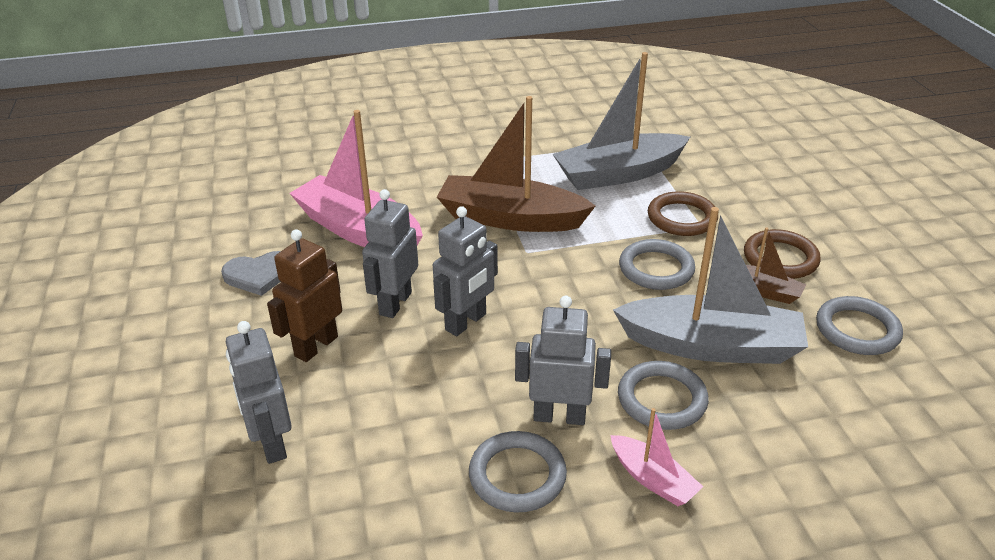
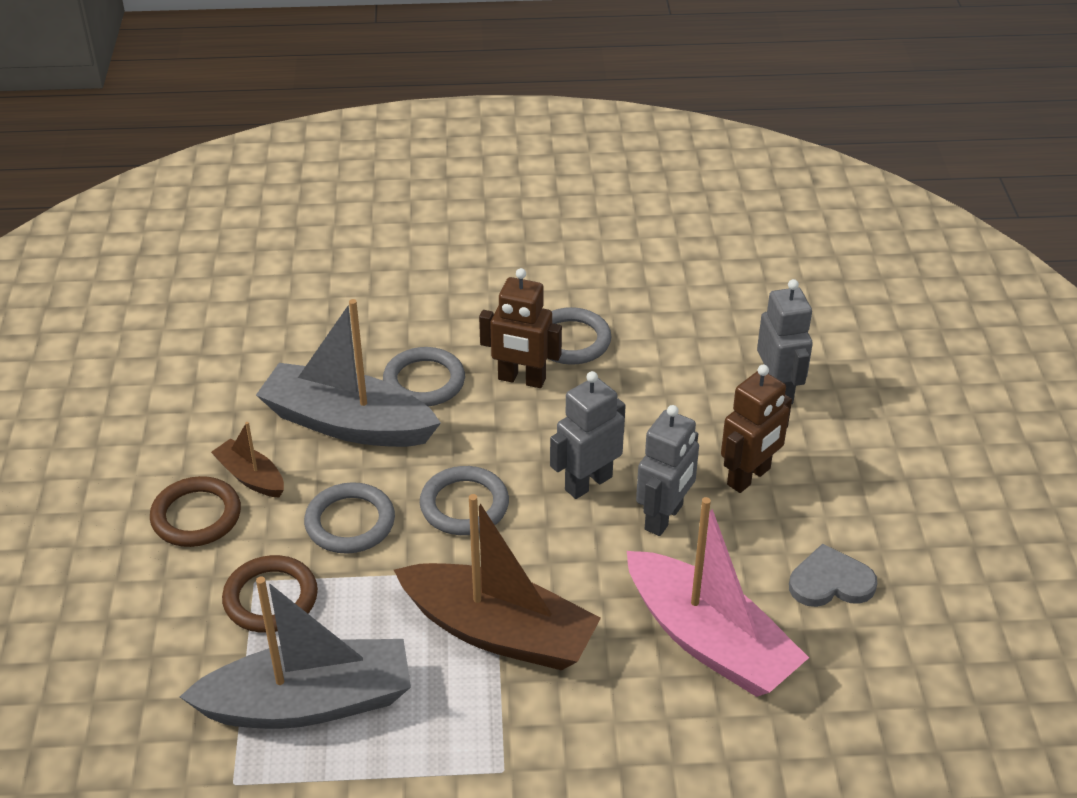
camera: 170 degrees left, 5 degrees up
(559, 416) = (521, 379): grey robot -> brown robot
(653, 479) = (464, 325): pink boat -> none
(857, 330) = (192, 420): grey ring -> grey ring (464, 505)

